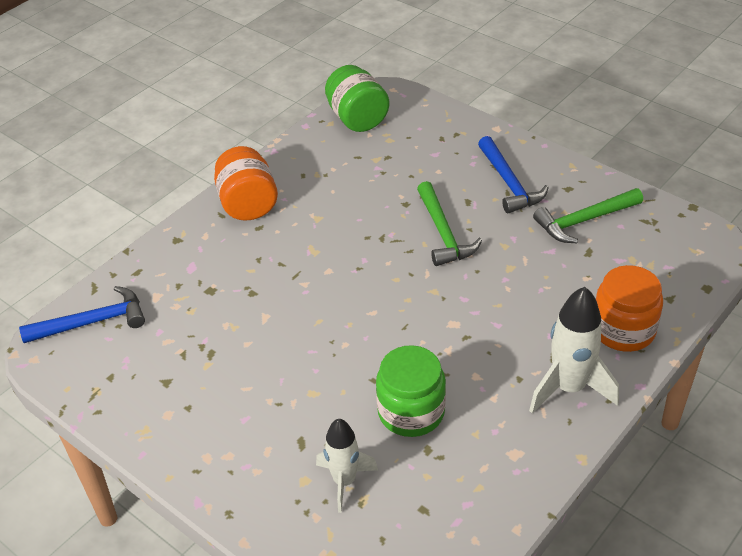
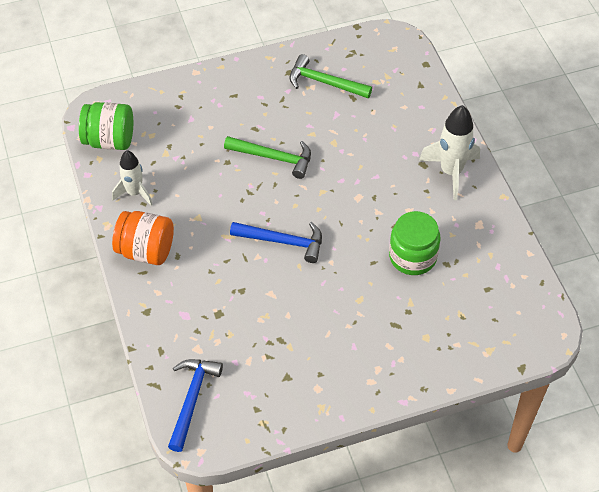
camera: 60 degrees left, 10 degrees up
(344, 481) = (441, 317): white rocket -> white rocket (134, 193)
(509, 183) = (257, 97): blue hammer -> blue hammer (283, 241)
(584, 221) = (324, 82): green hammer -> green hammer turned 105 degrees clockwise
(623, 330) = (427, 121): orange jar -> none

